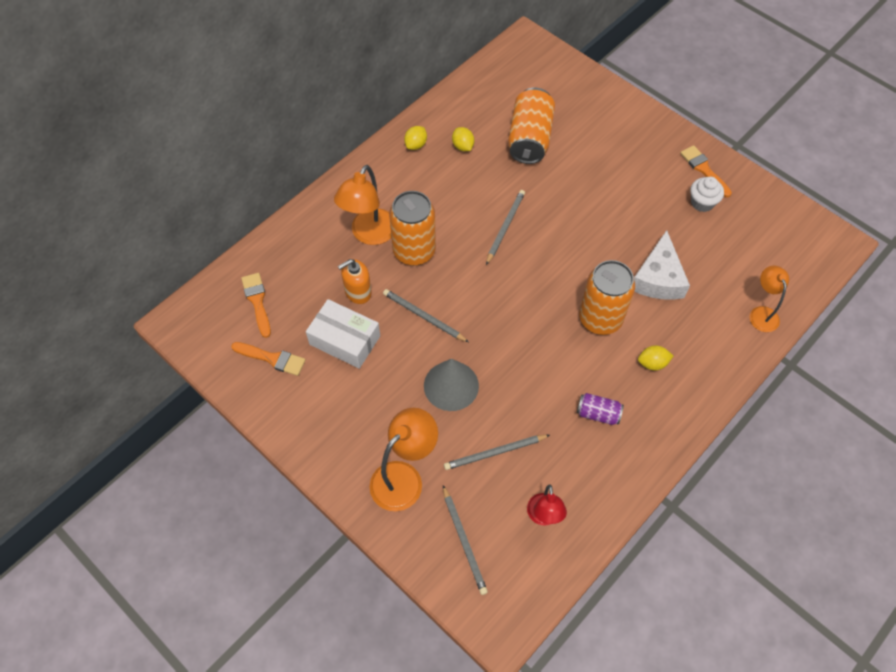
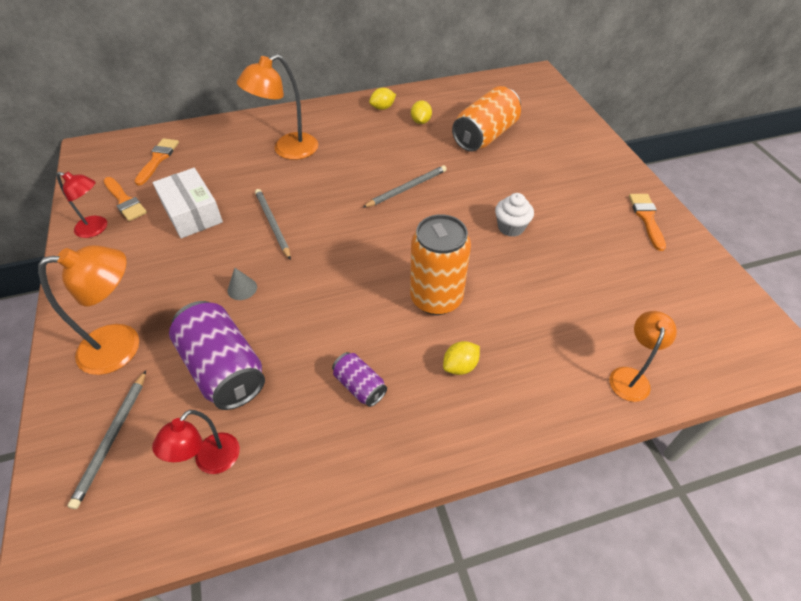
camera: 30 degrees right, 10 degrees down
(276, 397) = (97, 229): none -> red lamp
(358, 292) = (238, 184): orange soap dispenser -> none
(414, 251) = (312, 175): orange can -> none
(451, 385) = (242, 288): grey cone -> grey cone, size x0.47
(495, 453) = (224, 368): grey pencil -> purple can
(652, 363) = (460, 366): yellow lemon -> yellow lemon turned 60 degrees counterclockwise
(658, 278) = (527, 289): white cheese -> none
(702, 203) = (625, 244): white cupcake -> white cupcake (511, 227)

